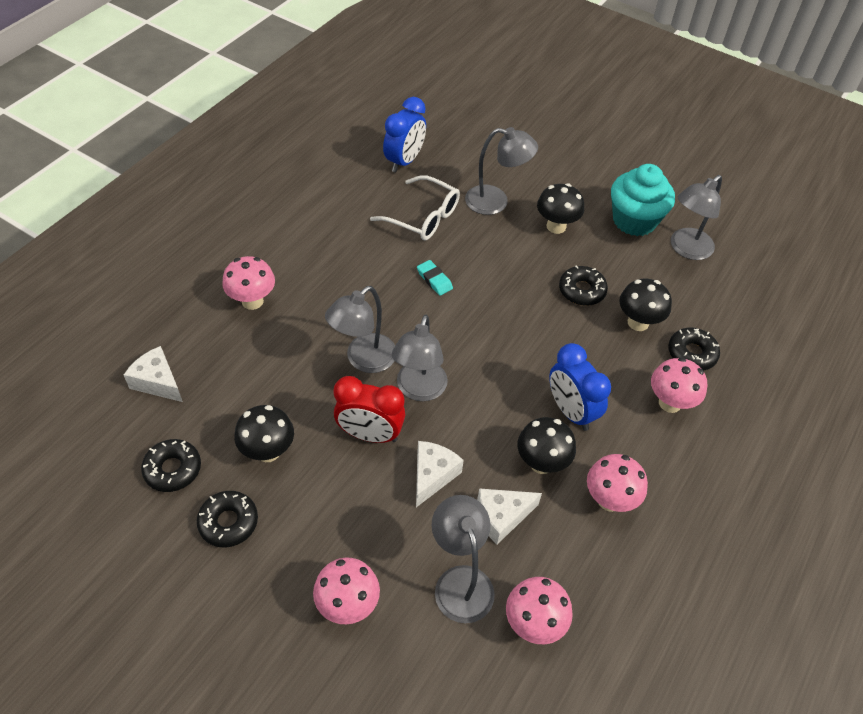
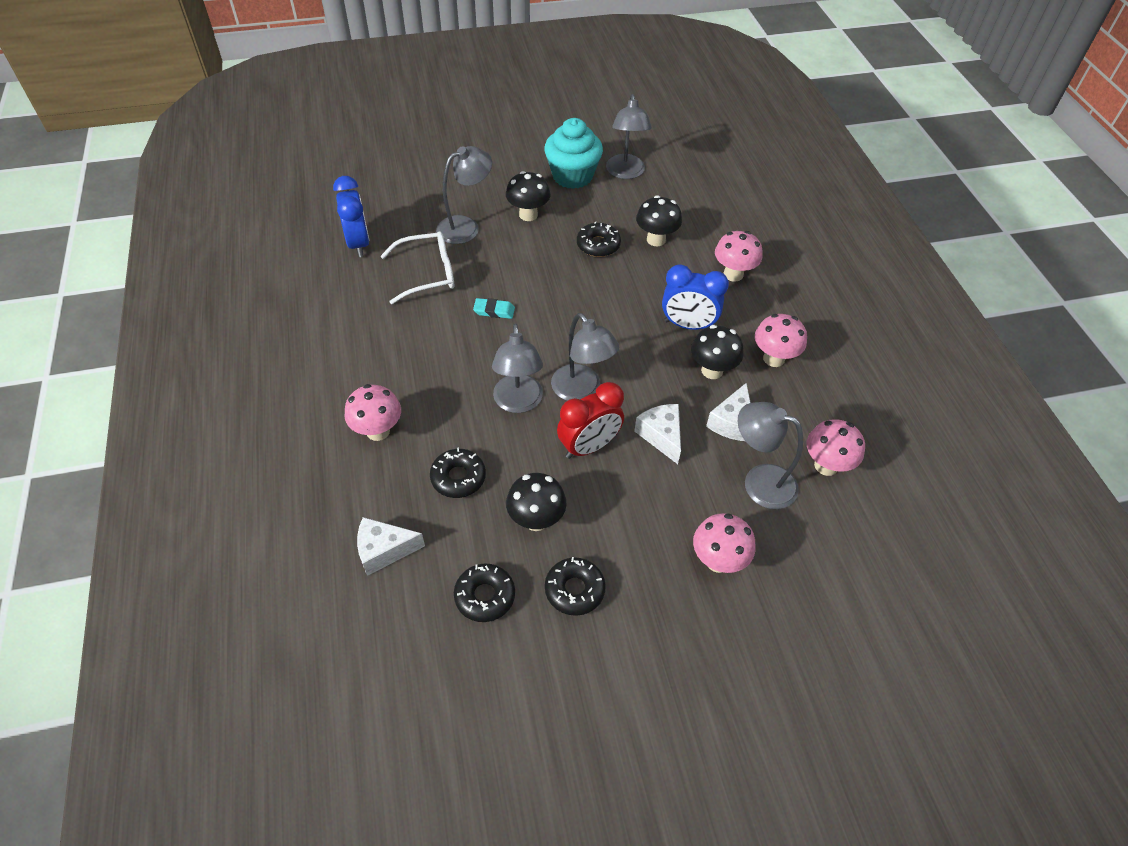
camera: 45 degrees left, 0 degrees up
(691, 353) = (708, 235): black donut -> black donut (458, 477)

